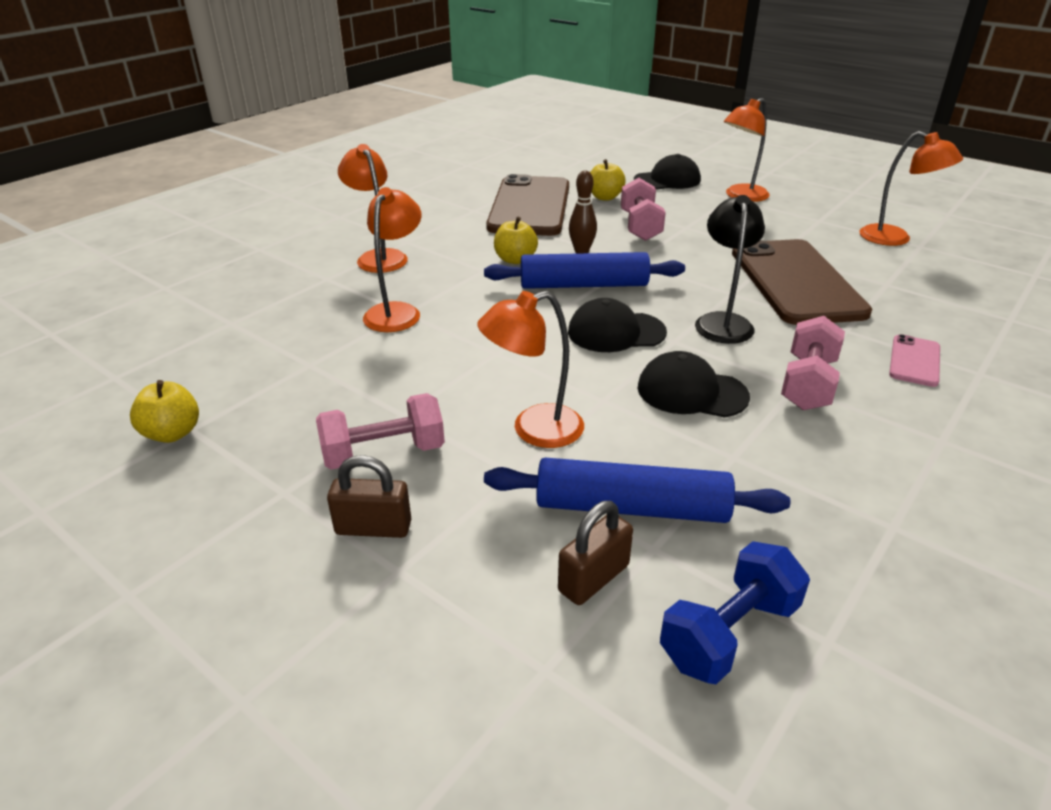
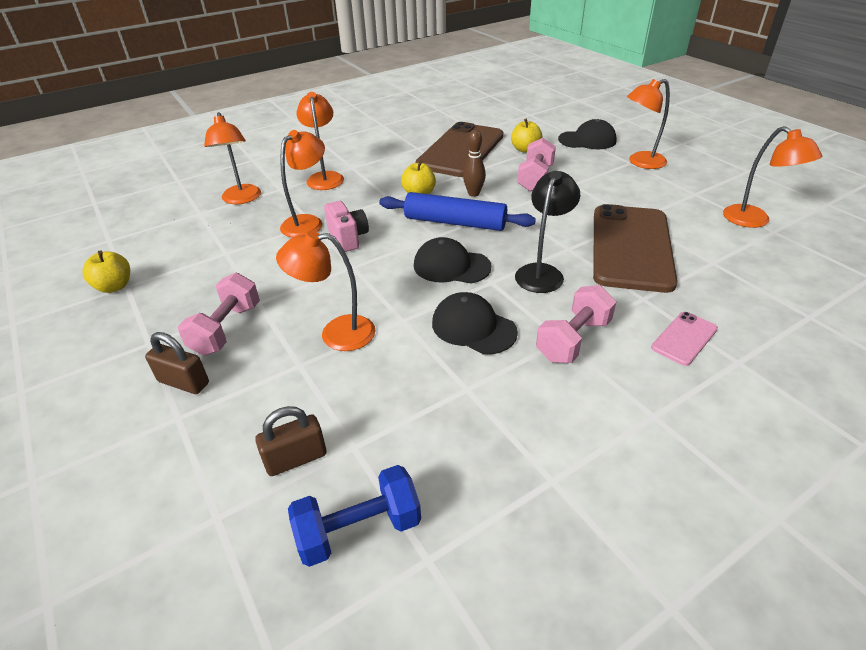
camera: 20 degrees right, 5 degrees up
(281, 298) = (242, 199): none -> orange lamp
(384, 453) = (227, 329): pink dumbbell -> pink dumbbell turned 75 degrees counterclockwise
(464, 322) = (348, 238): none -> pink camera
(631, 508) = (361, 411): blue rolling pin -> none

